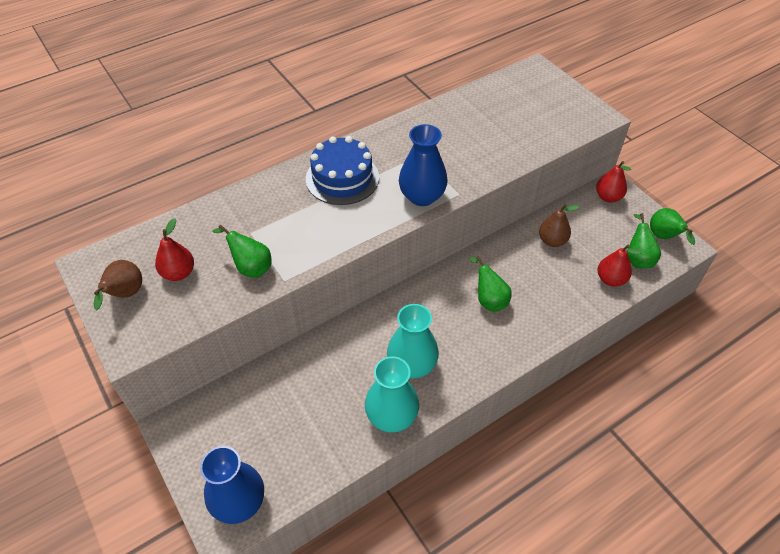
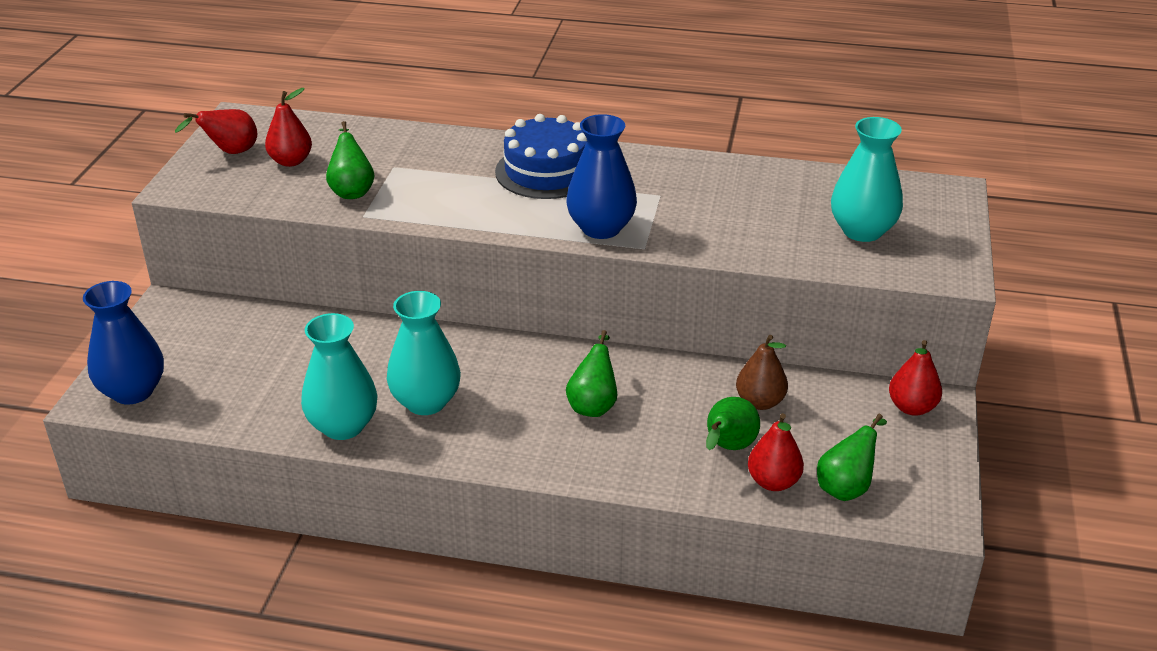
camera: 45 degrees right, 15 degrees down
(125, 295) = (230, 152): brown pear -> red pear
(534, 116) = (862, 231): none -> turquoise vase
(664, 237) = (923, 491): green pear -> green pear (728, 448)

